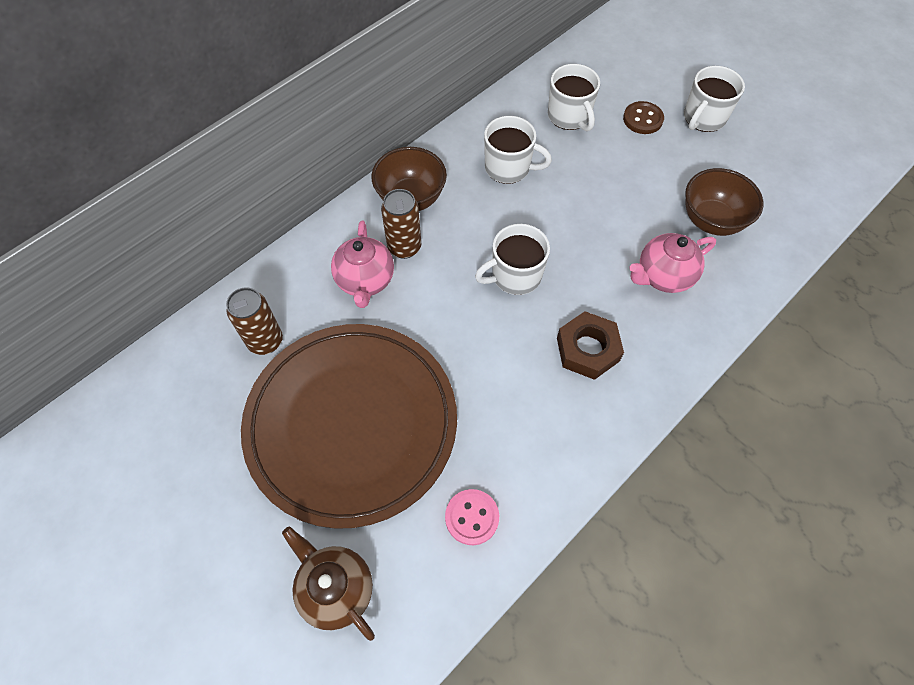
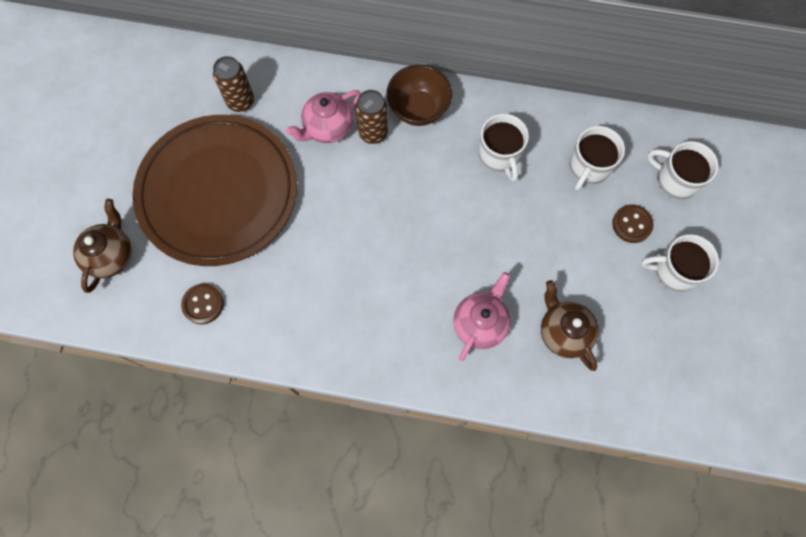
camera: 55 degrees right, 10 degrees up
(472, 517) = (203, 304): pink button -> brown button
(515, 276) = (403, 220): white mug -> white mug (675, 180)
(587, 349) = (376, 305): brown nut -> none
(663, 276) = (480, 324): pink teapot -> pink teapot turned 90 degrees clockwise
(711, 220) = (563, 332): brown bowl -> brown teapot

